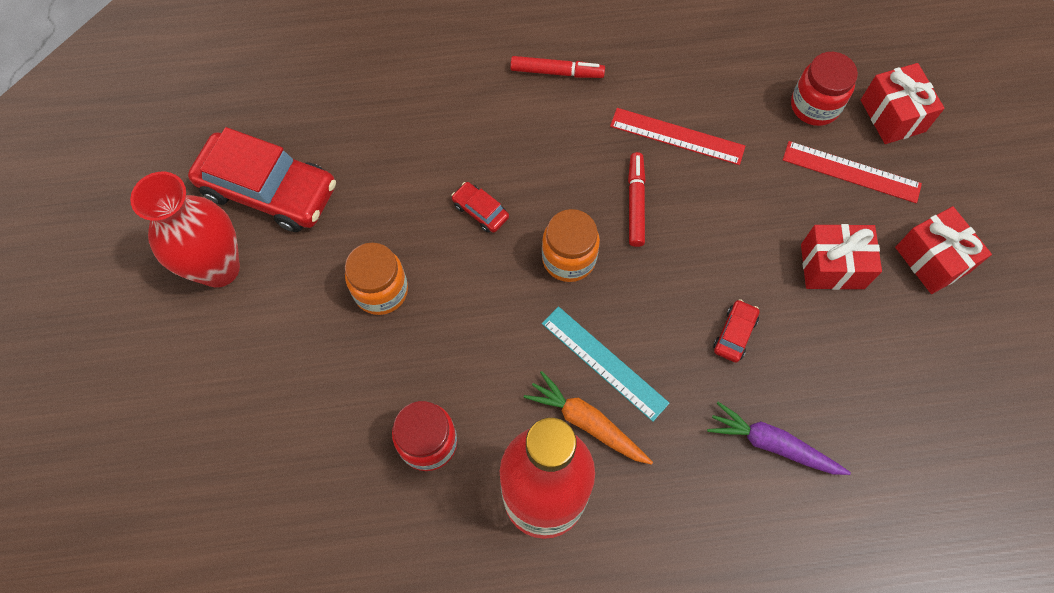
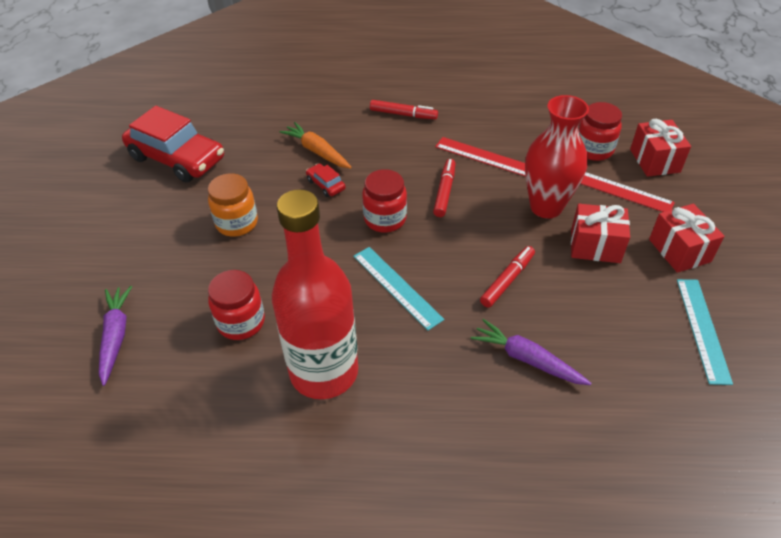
camera: 10 degrees right, 20 degrees down
(219, 268) = (124, 198): red vase -> red vase (546, 207)
(281, 486) = (116, 336): none -> purple carrot
(569, 258) = (385, 219): orange jar -> red jar
(587, 422) = (373, 324): orange carrot -> orange carrot (317, 151)
(734, 334) = (507, 280): red car -> red marker
(965, 373) = (703, 329): none -> turquoise ruler

